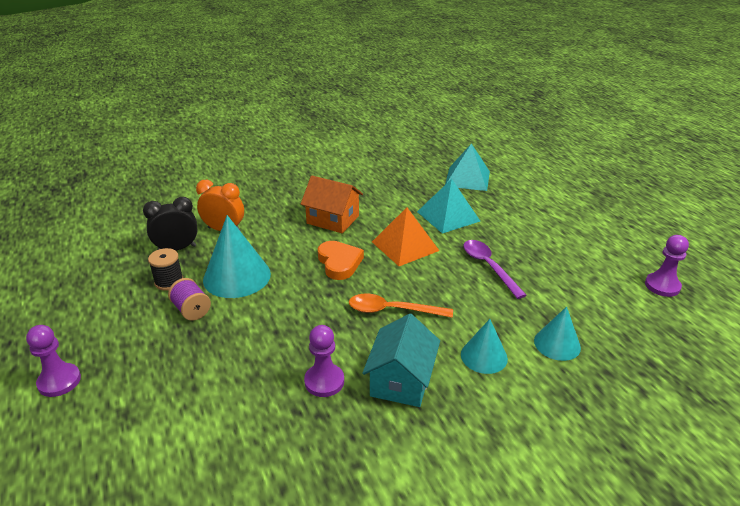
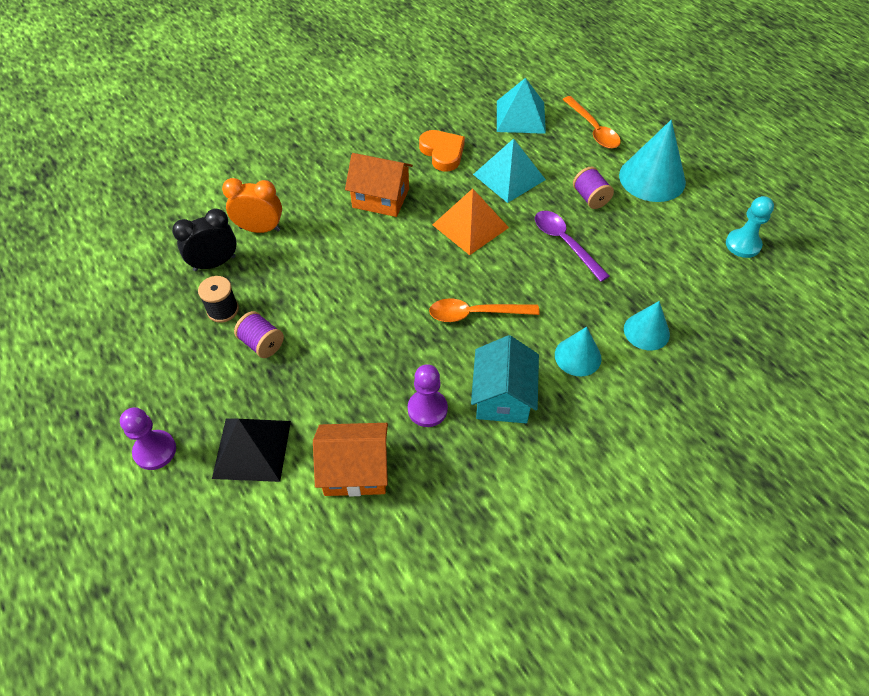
camera: 10 degrees left, 20 degrees up
(147, 392) = (252, 449): none -> black pyramid
(237, 276) = (296, 292): turquoise cone -> turquoise cone (652, 178)
(237, 425) = (355, 470): none -> orange house
(339, 263) = (404, 259): orange heart -> orange heart (442, 153)
(518, 237) = (590, 198): none -> purple spool
(529, 192) = (593, 129): none -> orange spoon
(662, 286) = (743, 244): purple pawn -> turquoise pawn

